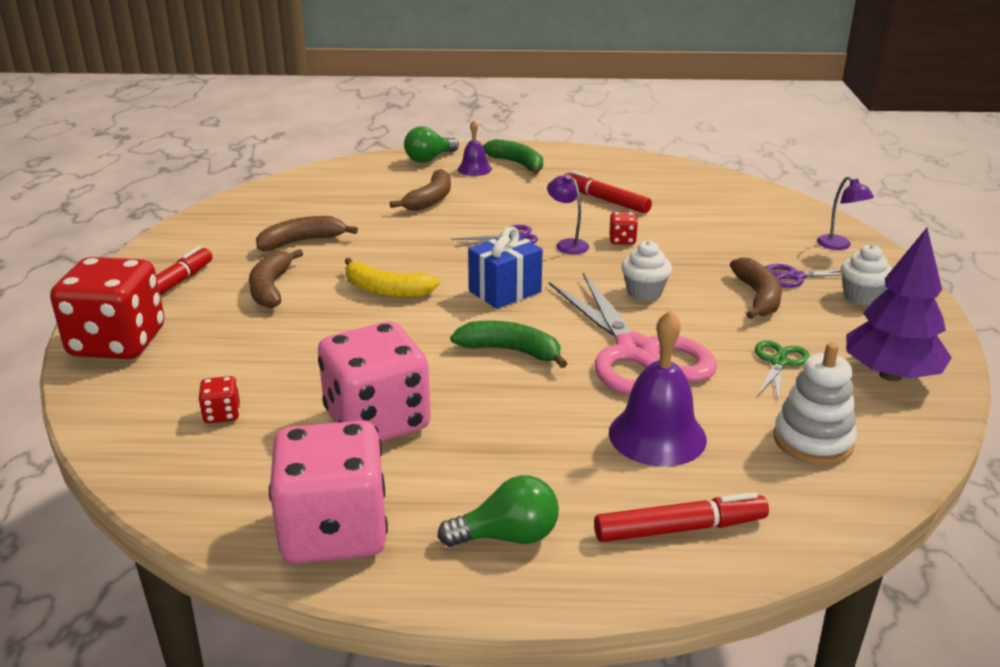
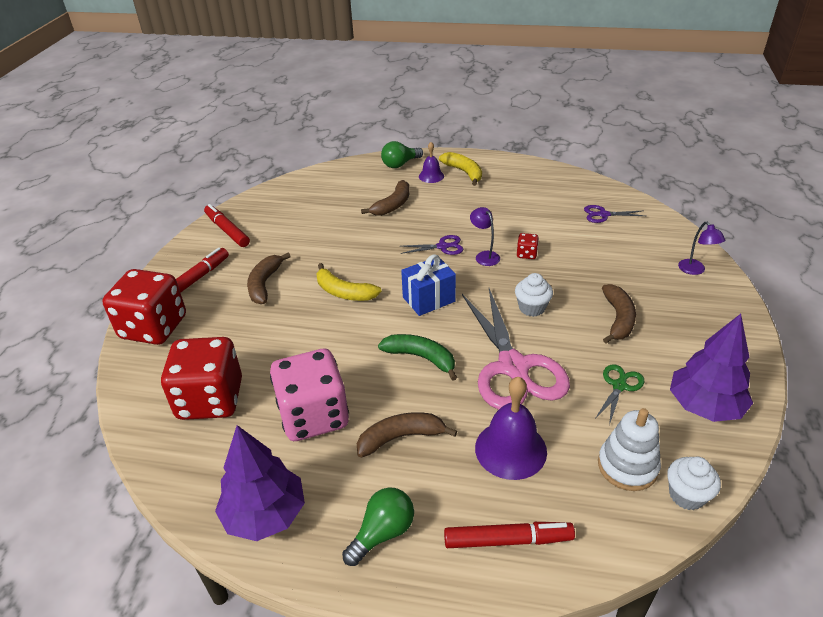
camera: 10 degrees right, 10 degrees up
(222, 414) = (210, 399): red dice -> red dice, size x2.50
(302, 241) = (294, 241): brown banana -> brown banana (401, 437)
(334, 532) = (265, 514): pink dice -> purple tree
(507, 536) = (382, 533): green light bulb -> green light bulb turned 45 degrees counterclockwise
(517, 164) = (464, 172): green banana -> yellow banana
(605, 200) = (522, 213): red marker -> red marker (227, 230)
(795, 277) = (652, 300): purple scissors -> purple scissors (603, 215)
(861, 297) = (700, 324): white cupcake -> white cupcake (686, 495)

